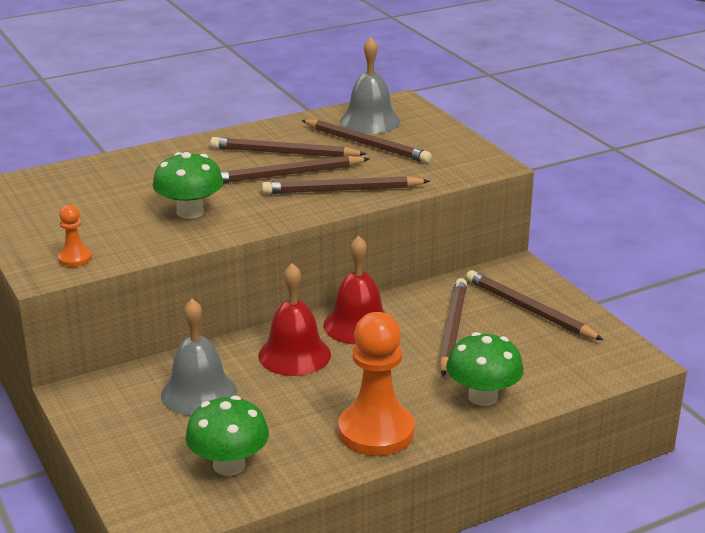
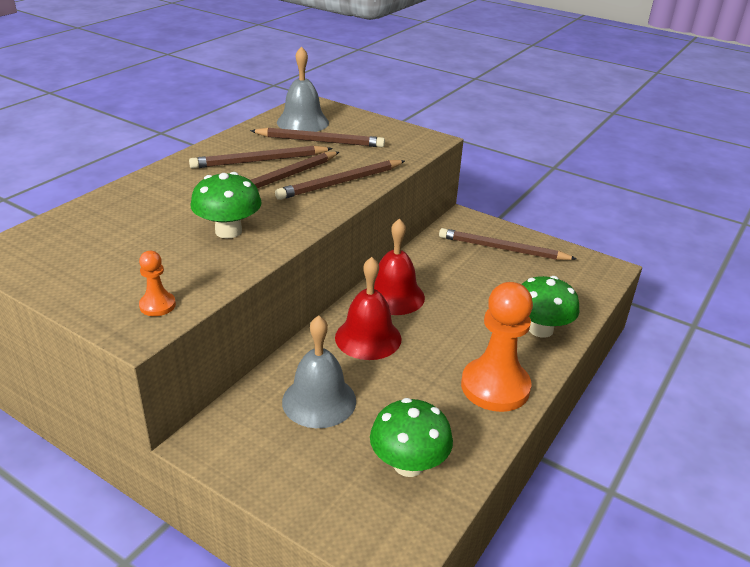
camera: 30 degrees left, 5 degrees up
(452, 329) = (466, 280): brown pencil -> none

